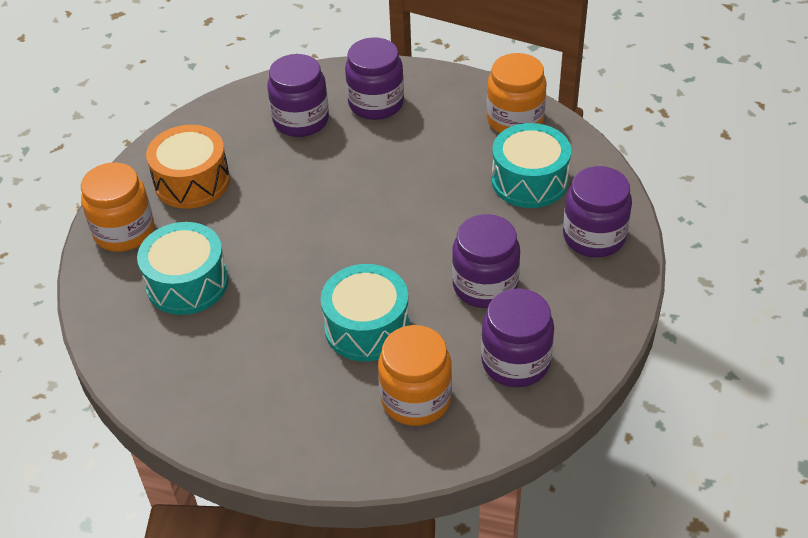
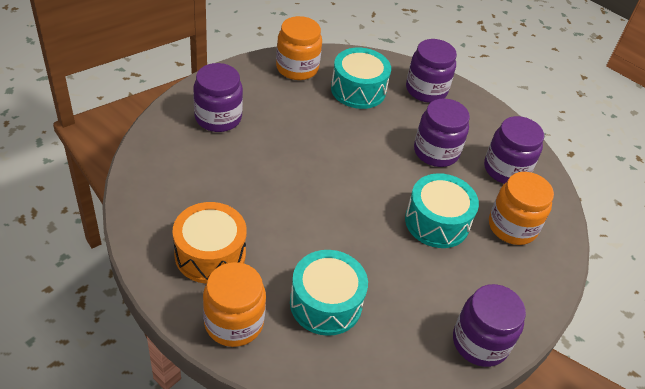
camera: 70 degrees left, 0 degrees up
(301, 120) = (198, 162): purple jar -> purple jar (480, 342)

